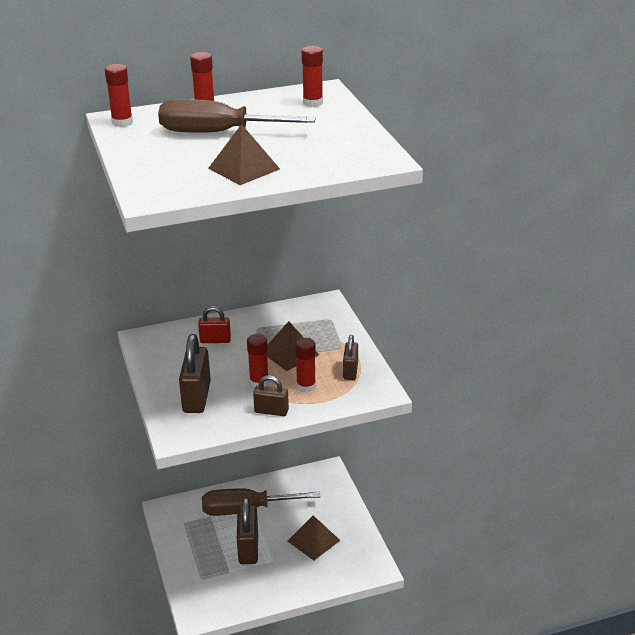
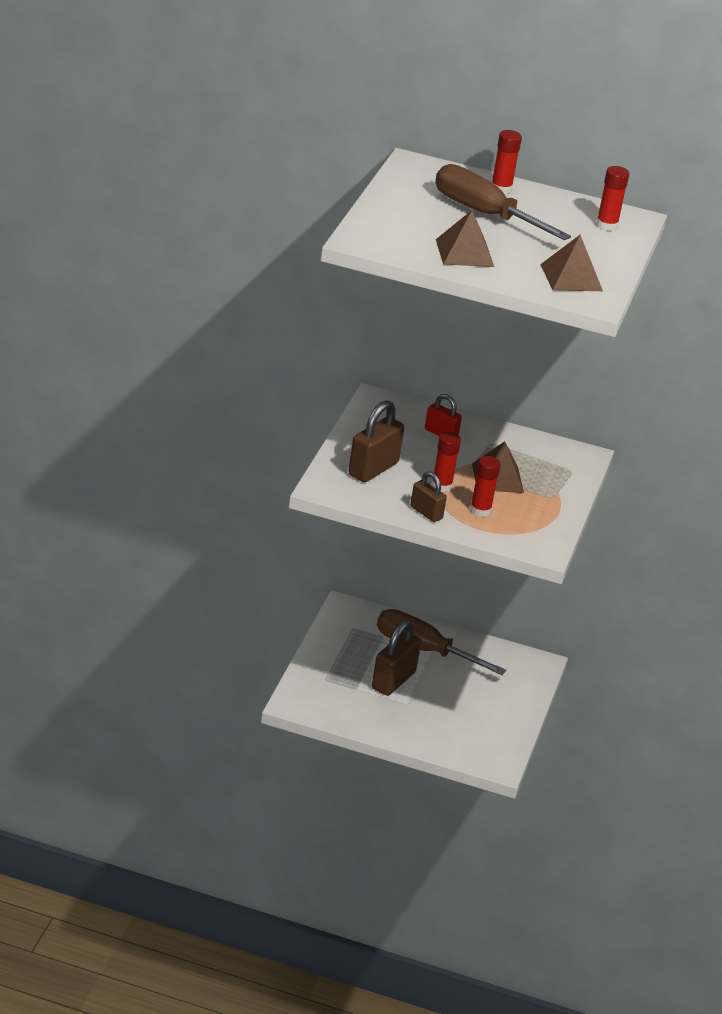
camera: 30 degrees right, 0 degrees up
(122, 122) = (415, 169): red glue stick -> none
(313, 540) = (462, 710): brown pyramid -> brown pyramid (571, 277)
(350, 371) = (536, 520): brown padlock -> none

